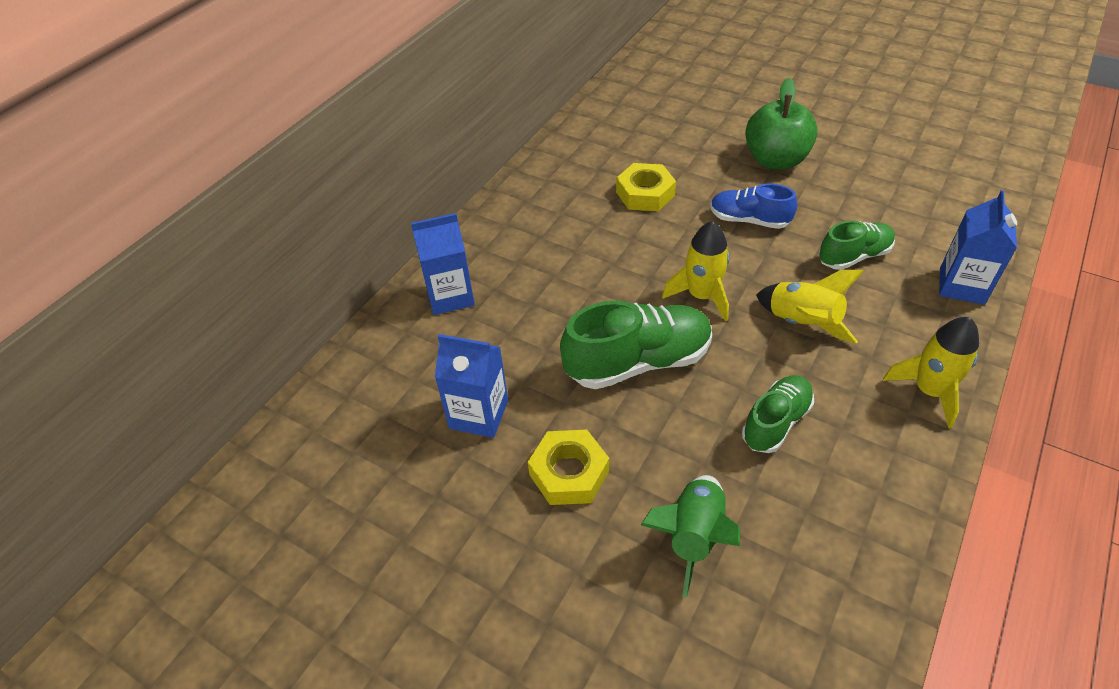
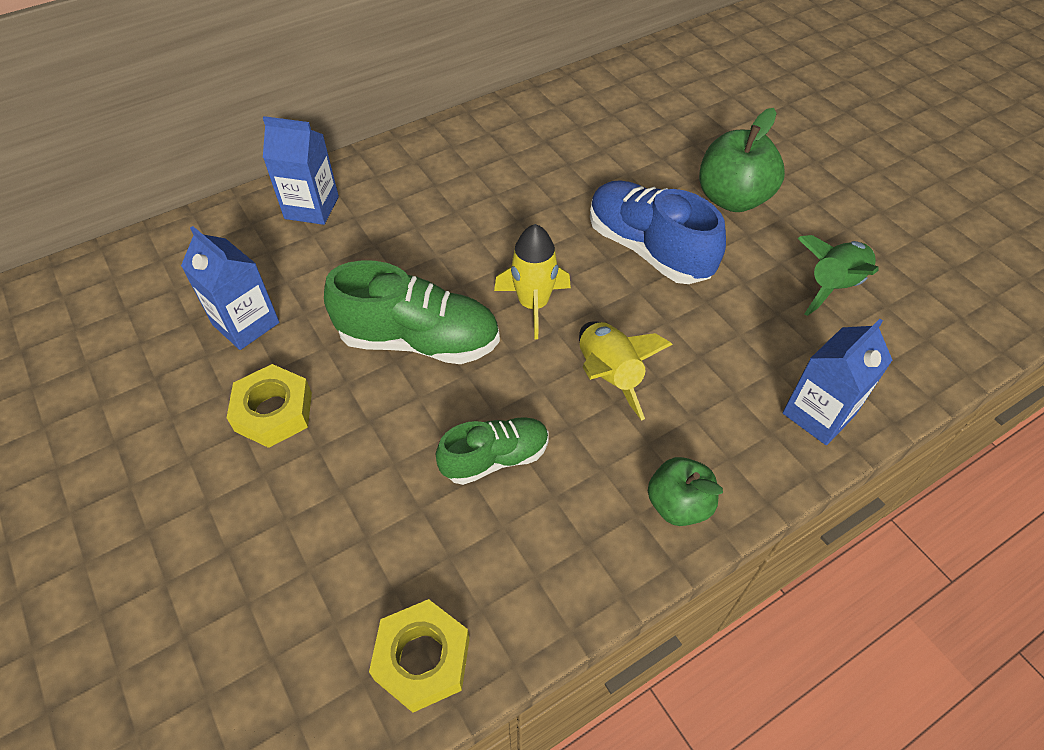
camera: 25 degrees right, 5 degrees up
(645, 194) = (568, 182): yellow nut -> yellow nut (422, 659)
(693, 536) = (327, 523): green rocket -> green rocket (833, 286)
(749, 220) = (648, 249): blue shoe -> blue shoe, size x1.62
(853, 256) = (725, 332): green shoe -> none
(929, 391) = (678, 504): yellow rocket -> green apple

